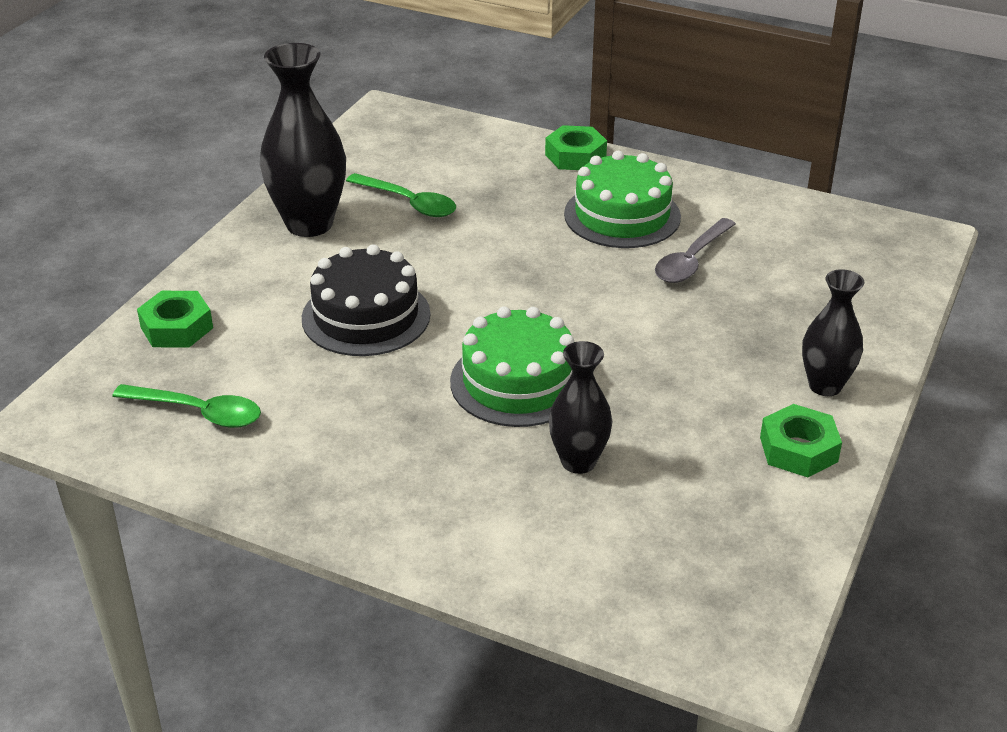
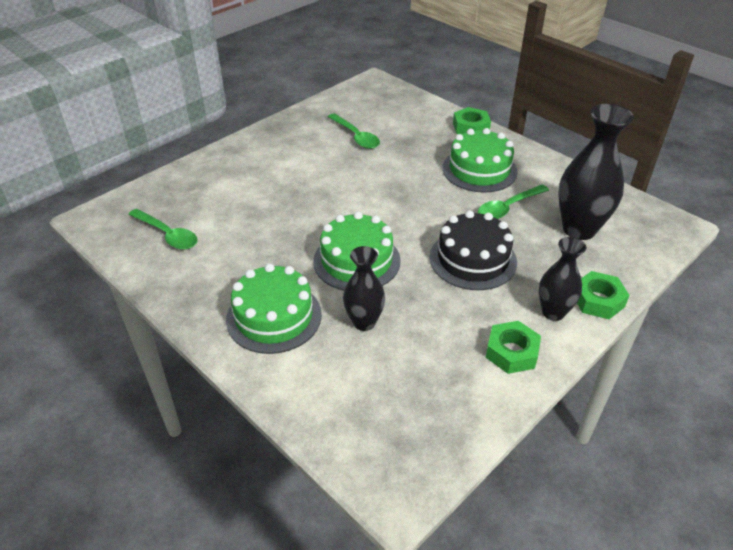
camera: 20 degrees right, 5 degrees up
(177, 328) = (187, 182): green nut -> green nut (598, 300)
(309, 224) = (293, 138): black vase -> black vase (579, 229)
(366, 316) = (292, 199): black cake -> black cake (473, 259)
(443, 487) = (274, 317): none -> green cake
(691, 260) = (508, 207): grey spoon -> green spoon

